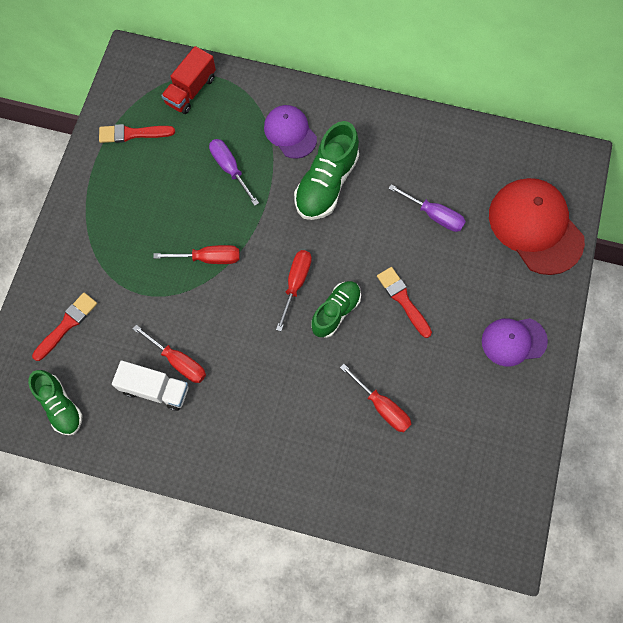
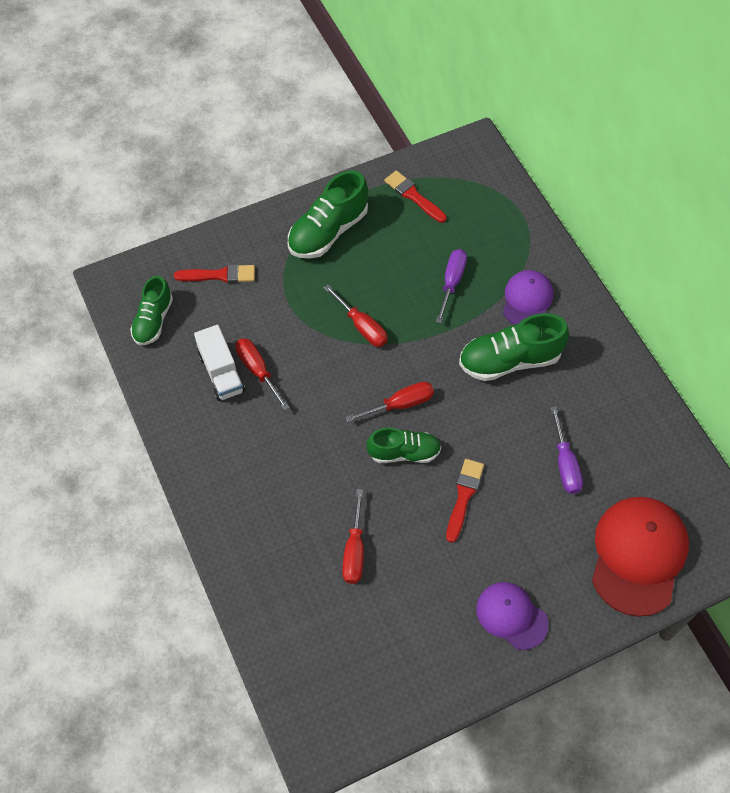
camera: 50 degrees right, 10 degrees down
(105, 216) = (328, 231): none -> green shoe
(178, 361) = (258, 371): red screwdriver -> red screwdriver turned 150 degrees clockwise
(191, 90) = (490, 205): red truck -> none

